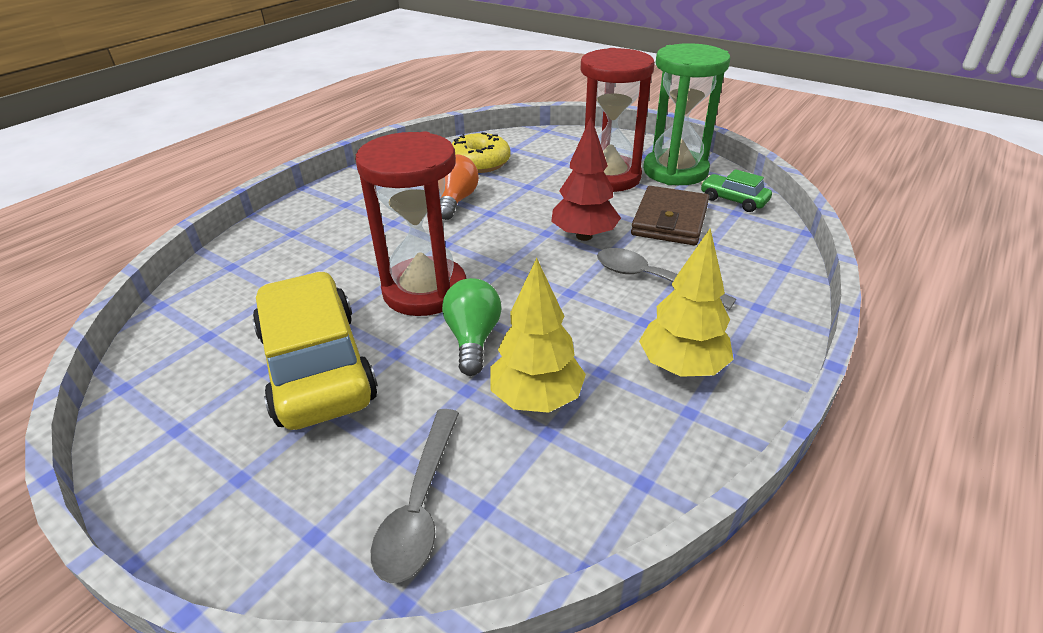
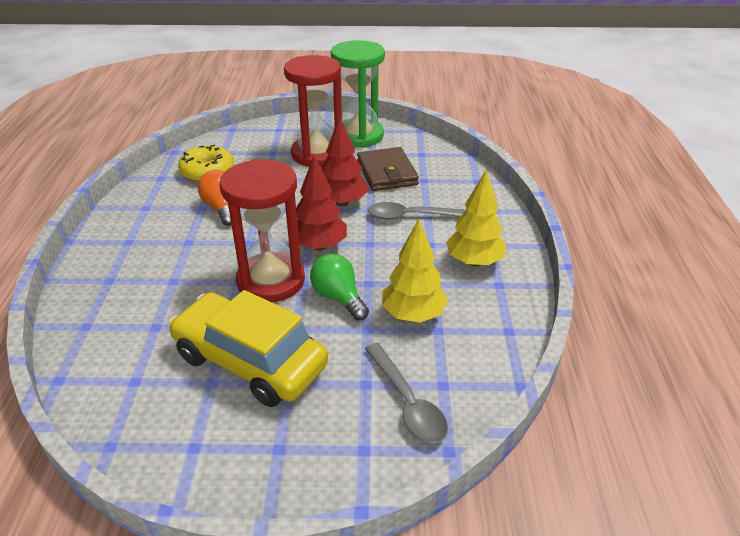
camera: 35 degrees left, 0 degrees up
(511, 273) = (319, 246): none -> red tree
(733, 200) = (413, 146): green car -> none

